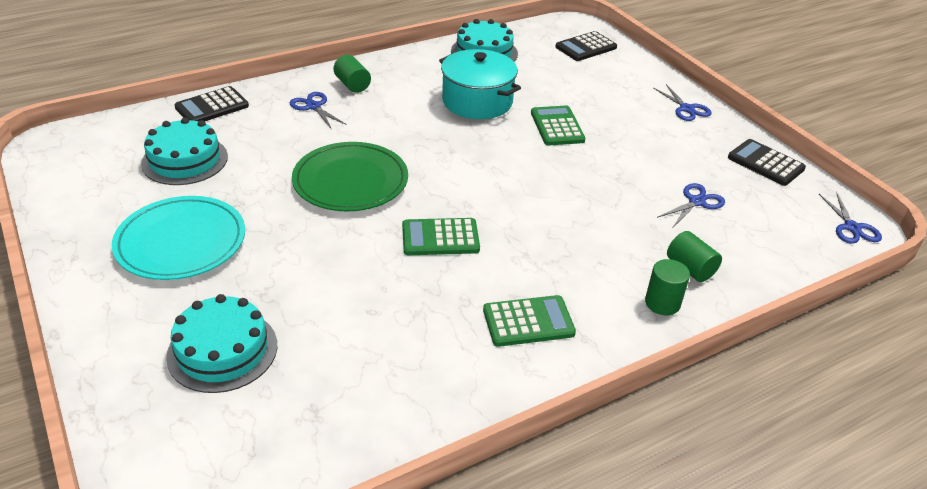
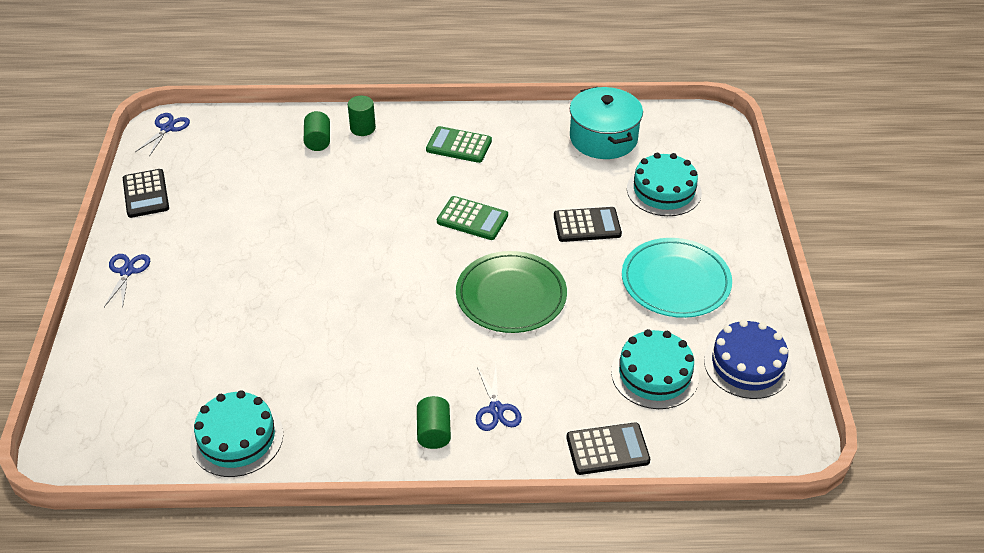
camera: 150 degrees left, 5 degrees up
(92, 190) = (747, 364): none -> blue cake
(477, 101) = (319, 355): turquoise pot -> turquoise pot (603, 138)
(557, 126) = (274, 293): green calculator -> none
(586, 47) = (109, 402): black calculator -> black calculator (587, 225)
(696, 202) = (248, 182): blue scissors -> none

